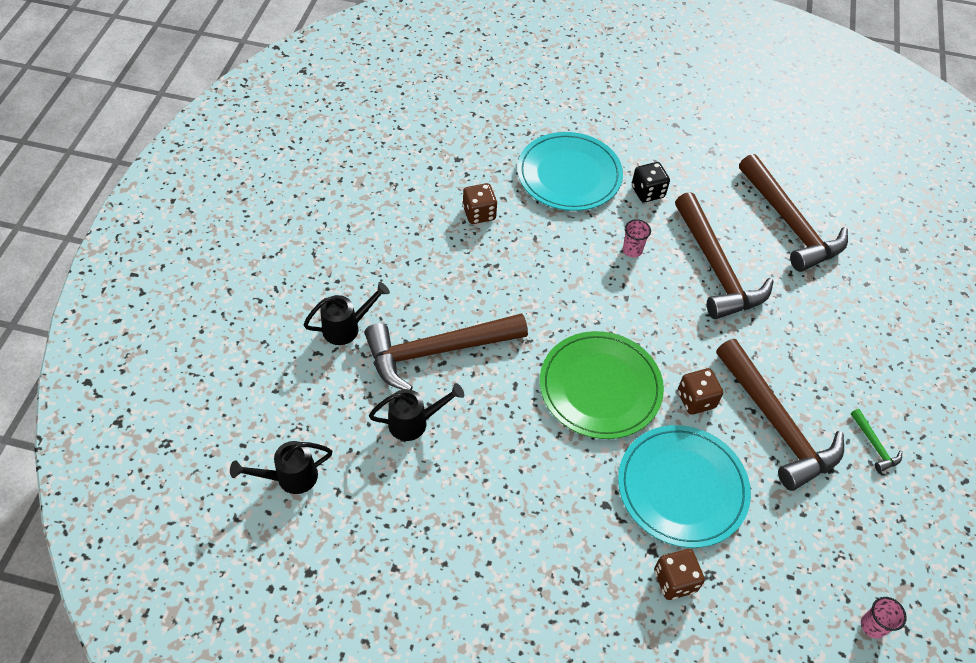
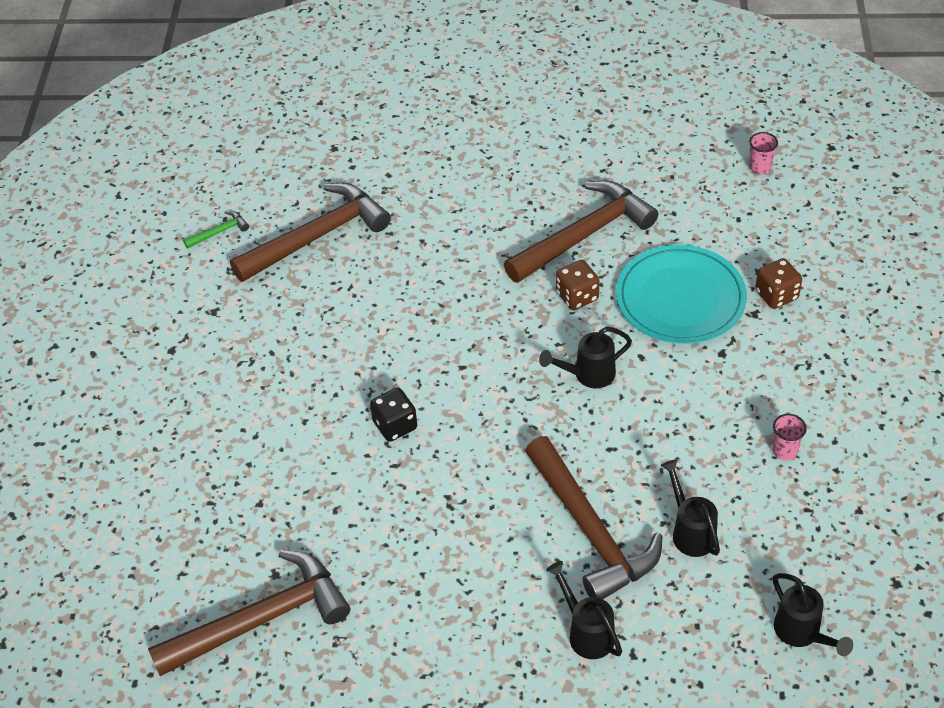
camera: 95 degrees left, 5 degrees down
(479, 213) = (368, 530): brown dice -> none
(569, 175) = (281, 446): turquoise plate -> none
(600, 387) = (588, 374): green plate -> black watering can
(632, 250) = (391, 369): pink cup -> pink cup (784, 451)
(647, 192) = (295, 365): black dice -> black dice (395, 425)
(716, 268) = (399, 293): brown hammer -> brown hammer (261, 619)
(874, 445) = (583, 167): green hammer -> green hammer (219, 232)

